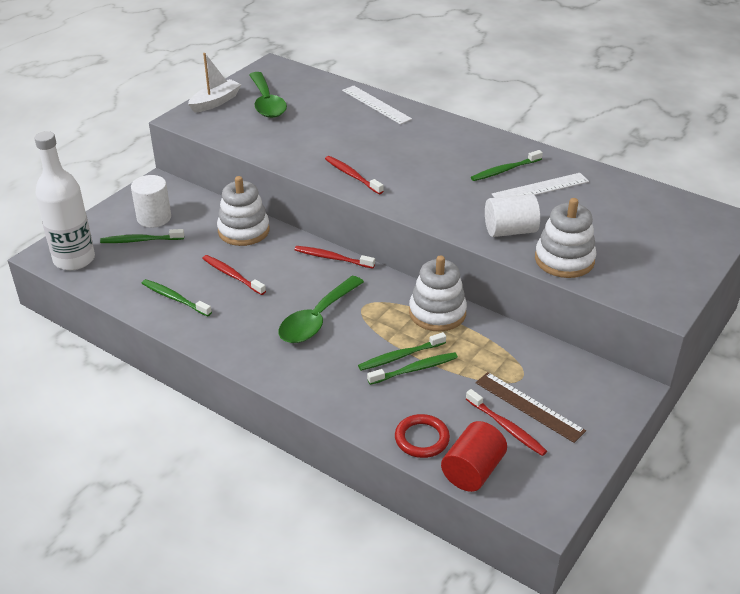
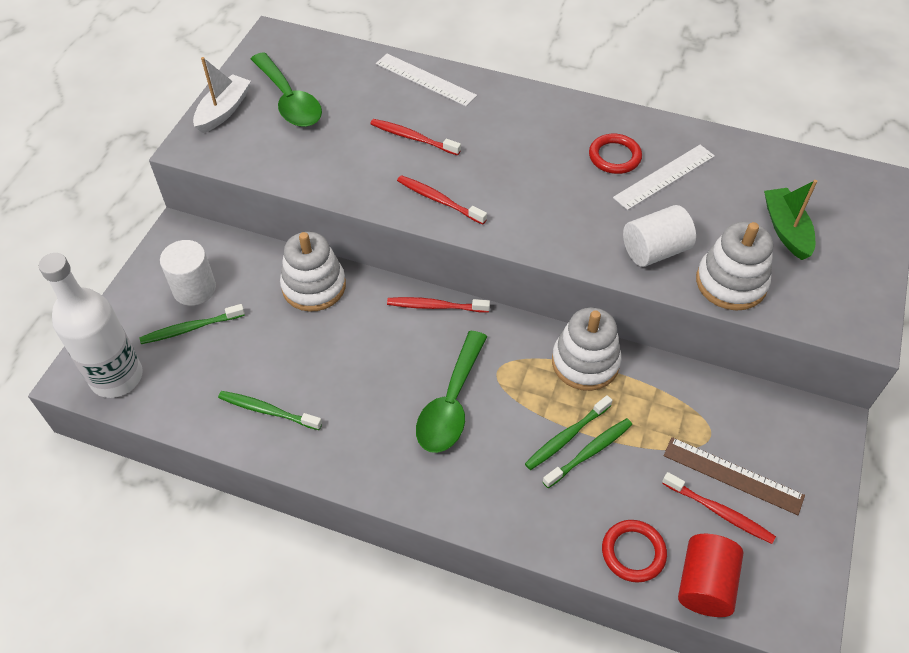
camera: 15 degrees left, 15 degrees up
(232, 275) = (325, 359): red toothbrush -> red toothbrush (413, 138)
(505, 170) = (614, 157): green toothbrush -> red ring
(628, 235) = (786, 230): none -> green boat

